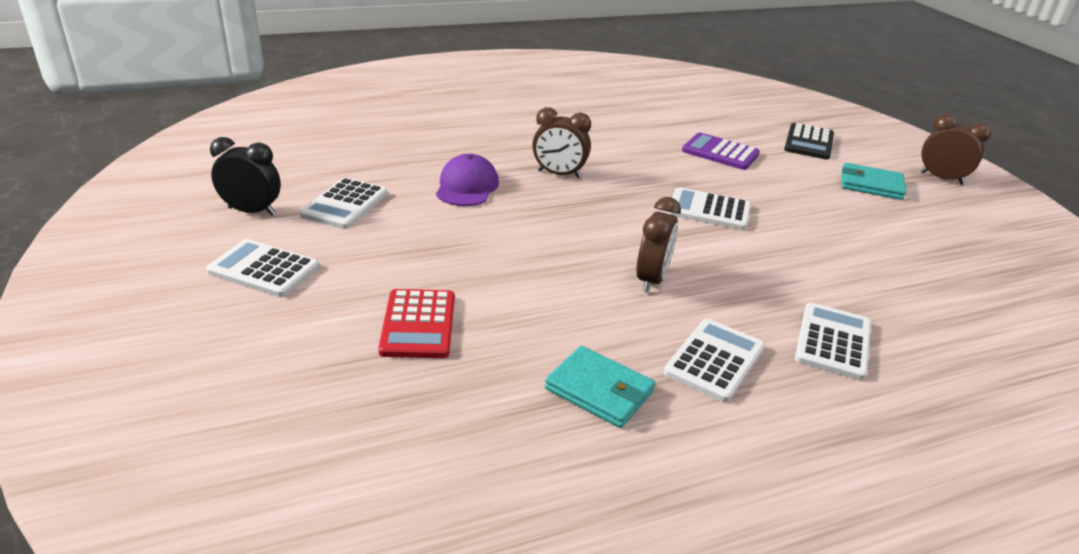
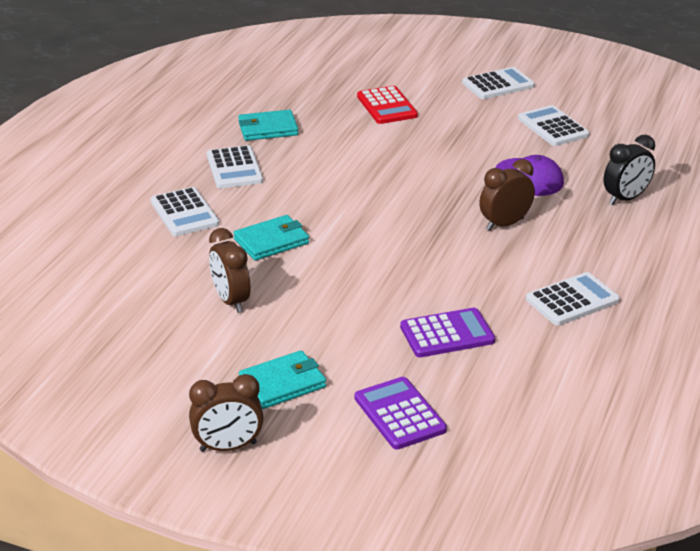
camera: 135 degrees right, 0 degrees up
(251, 211) = (578, 97): black clock -> black clock (625, 199)
(418, 324) = (386, 106): red calculator -> red calculator turned 150 degrees counterclockwise
(651, 280) = (323, 189): brown clock -> brown clock (231, 301)
(709, 210) = (365, 261): white calculator -> white calculator (572, 300)
(770, 265) = (271, 241): none -> turquoise wallet
(808, 142) = (400, 414): black calculator -> purple calculator

